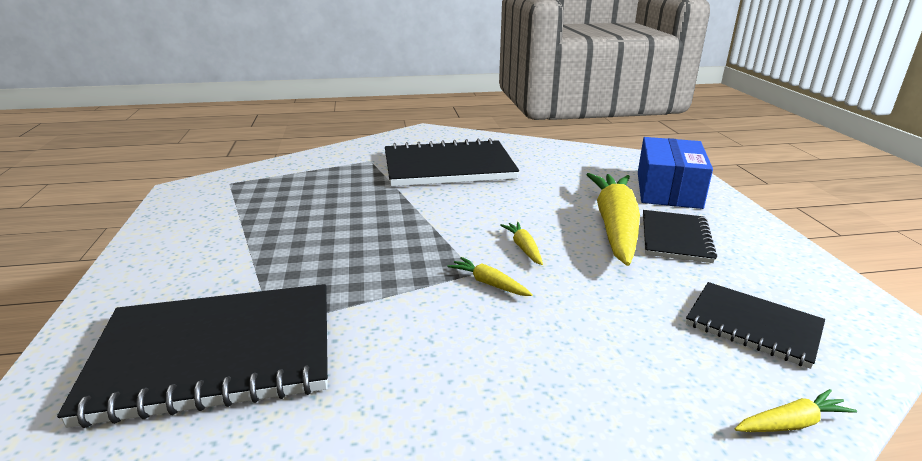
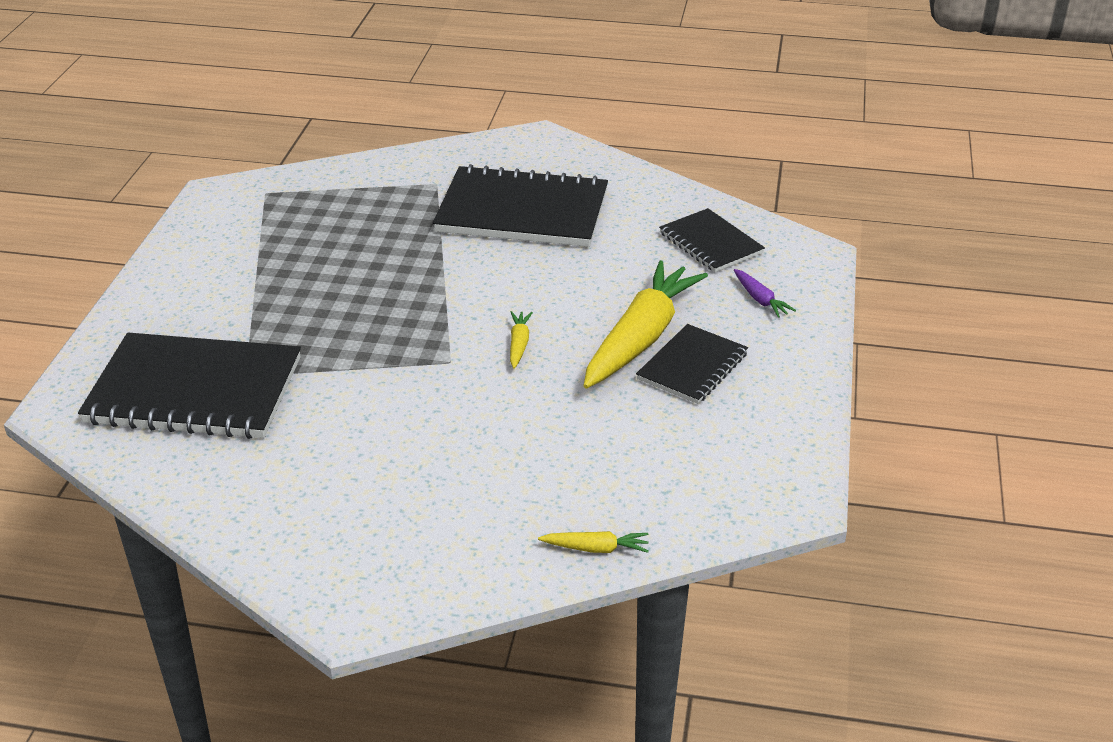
camera: 20 degrees right, 10 degrees up
(489, 283) = (454, 376): yellow carrot -> none
(668, 190) = (760, 299): blue box -> purple carrot
(753, 326) = (660, 472): black notebook -> black notebook (710, 243)

